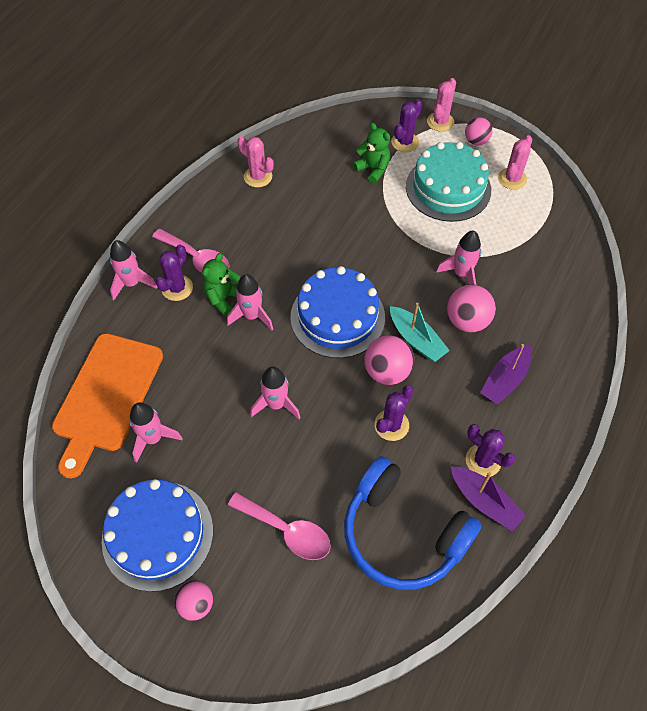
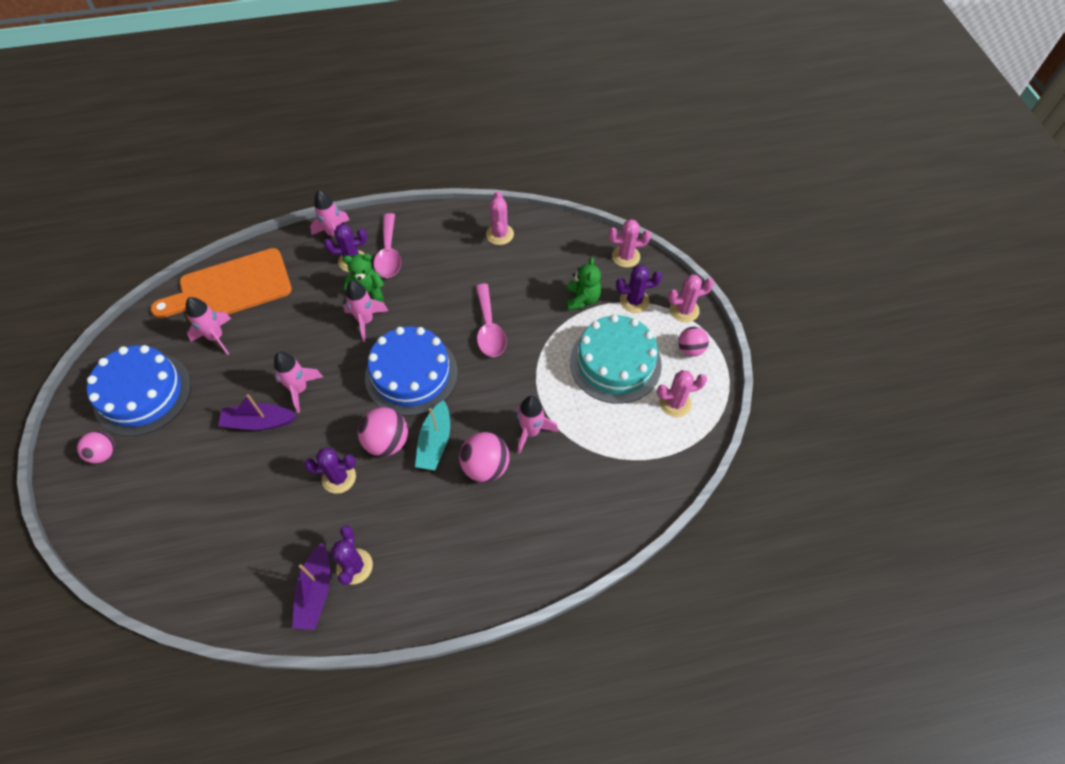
camera: 50 degrees right, 0 degrees up
(287, 531) = (197, 469): pink spoon -> pink spoon (489, 328)
(360, 120) = (625, 256): none -> pink cactus
(403, 533) = (246, 549): blue headphones -> none
(505, 380) = (448, 533): purple boat -> purple boat (259, 422)

